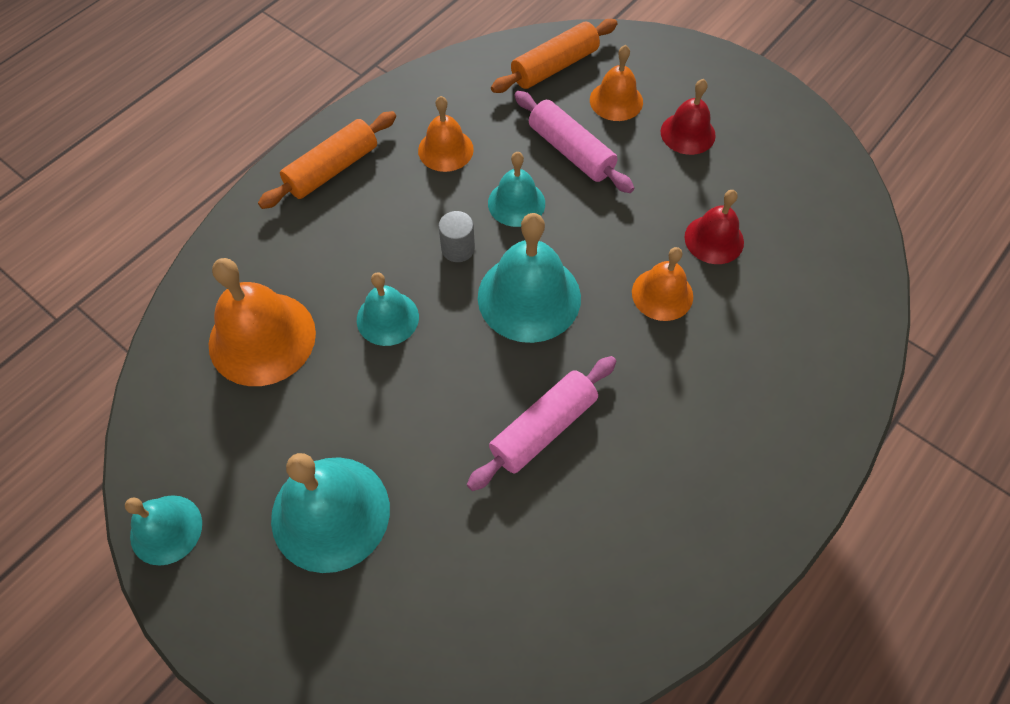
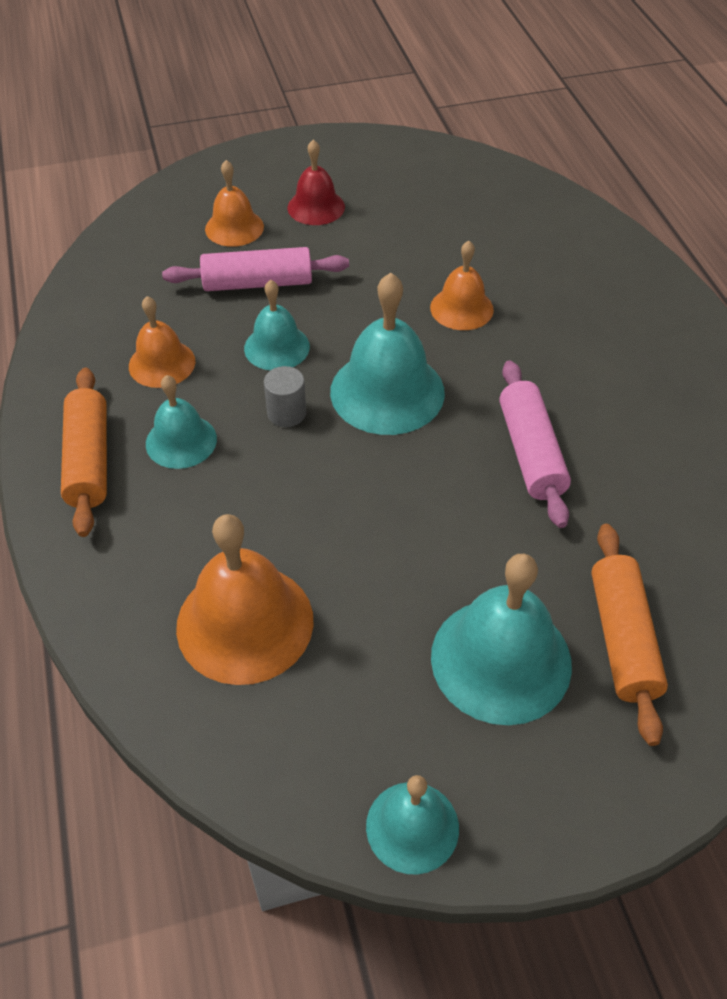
camera: 55 degrees left, 10 degrees down
(387, 318) = (316, 505): turquoise bell -> turquoise bell (181, 441)
(554, 66) = (151, 243): orange rolling pin -> orange rolling pin (622, 639)
(714, 239) = (436, 251): red bell -> none

